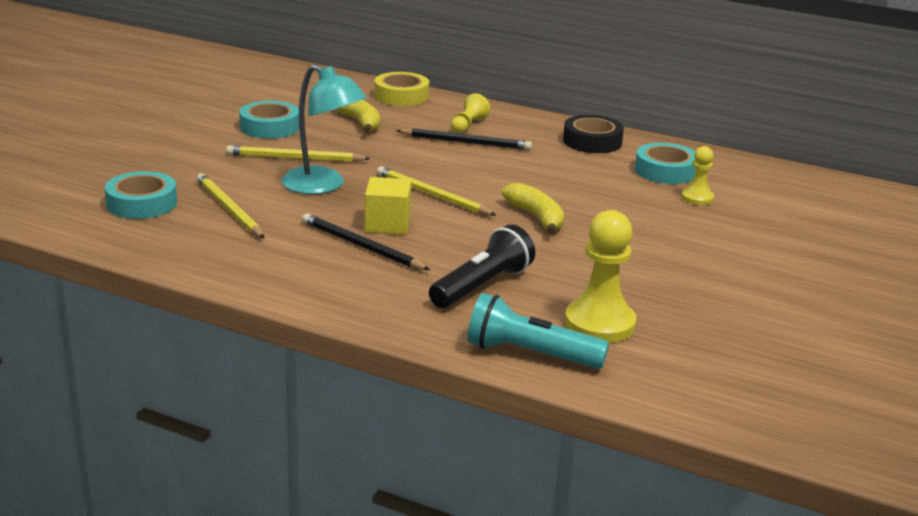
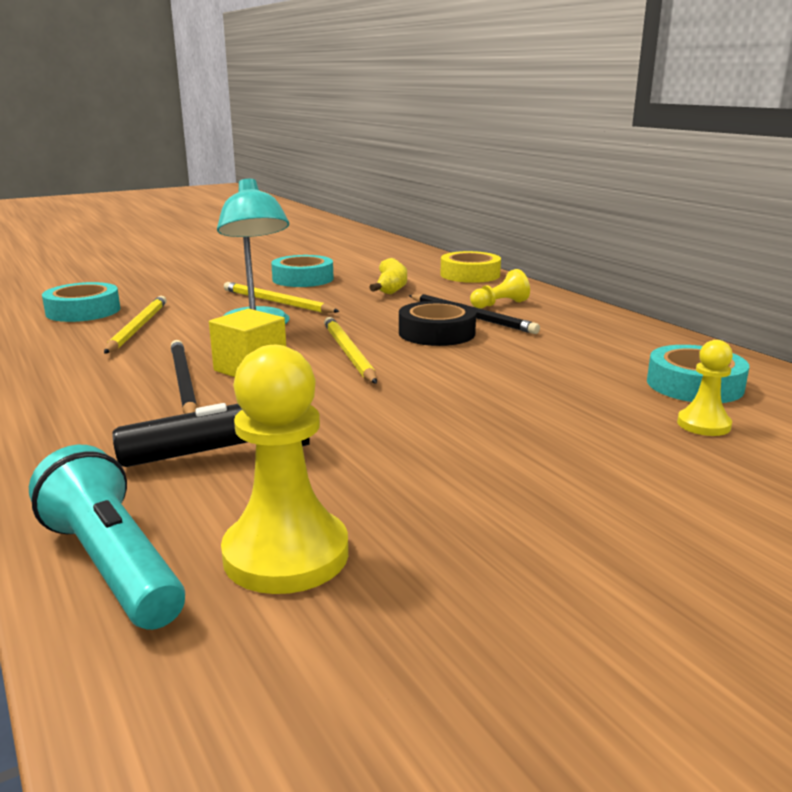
camera: 35 degrees right, 5 degrees down
(536, 217) = (430, 398): yellow banana -> none
(592, 141) = (630, 339): black tape -> black tape (436, 333)

